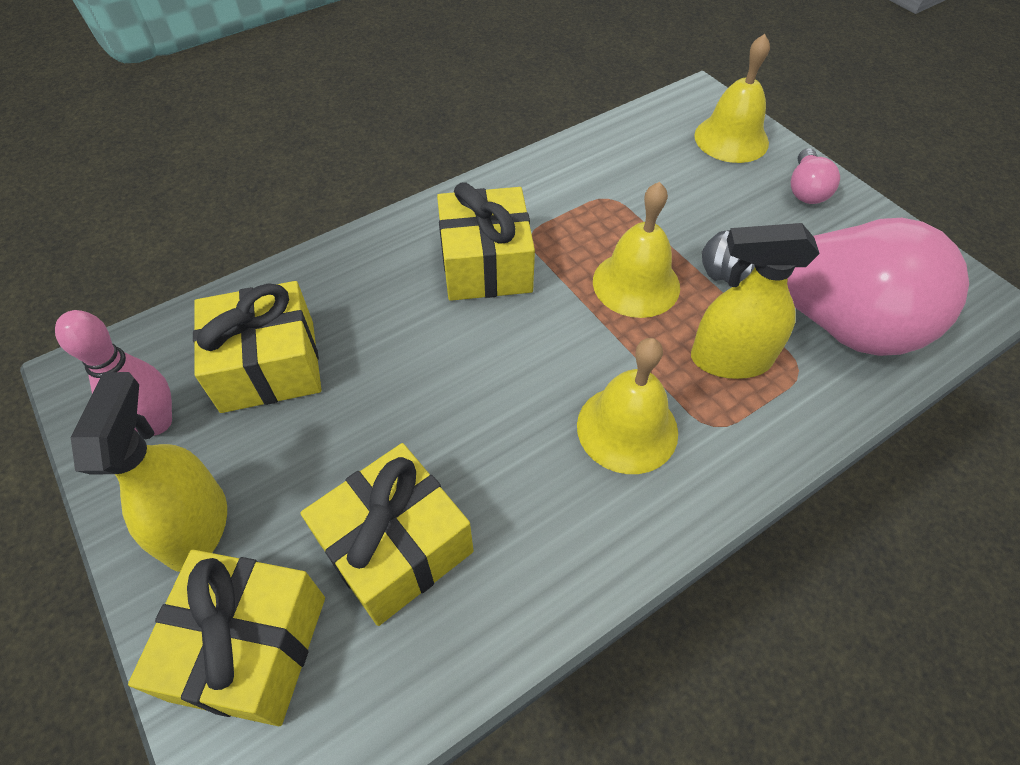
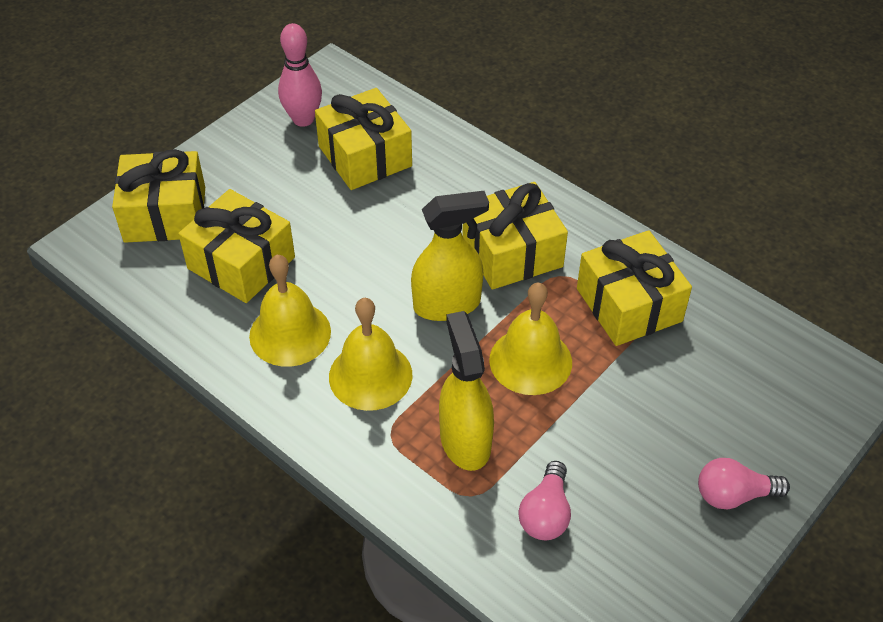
camera: 75 degrees right, 5 degrees down
(196, 526) = (235, 165): yellow spray bottle -> yellow spray bottle (447, 304)
(584, 197) = (629, 305): none -> yellow gift
(731, 139) = (788, 418): yellow bell -> yellow bell (290, 333)
(823, 316) = (545, 514): pink light bulb -> pink light bulb, size x0.41

